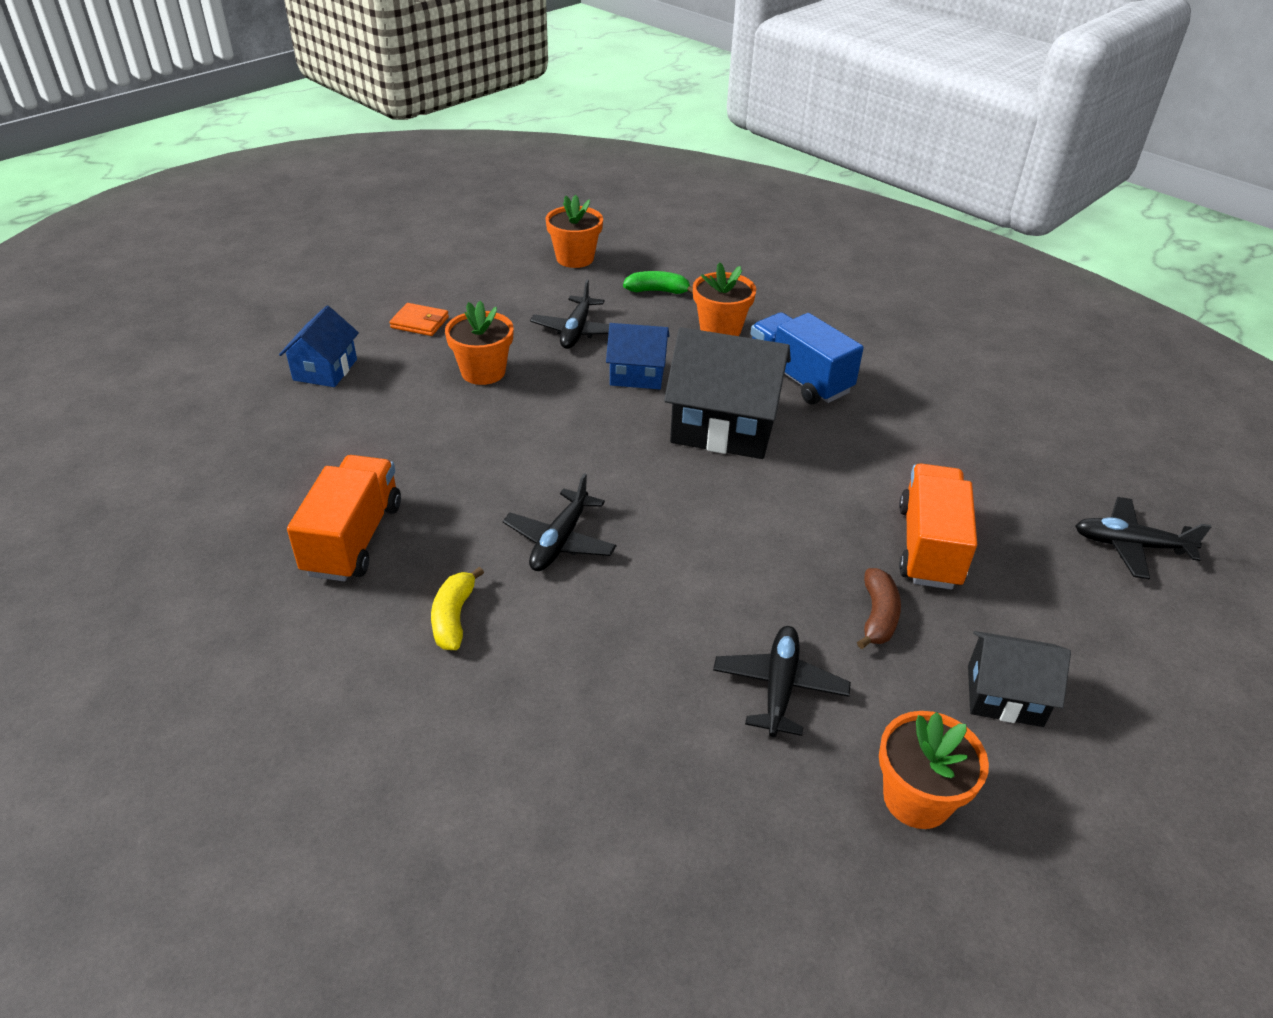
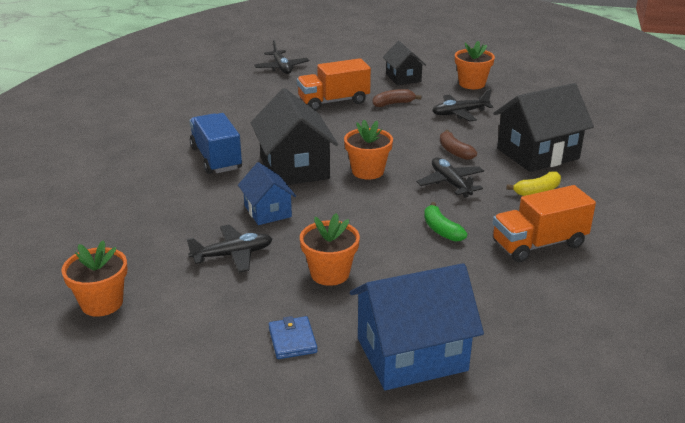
camera: 120 degrees left, 10 degrees down
(325, 370) = (411, 354): blue house -> blue house, size x1.73
(420, 322) = (292, 340): orange wallet -> blue wallet
(550, 697) = (537, 153): none -> black house
(560, 541) = (450, 183): black plane -> black plane turned 105 degrees counterclockwise
(644, 597) = (454, 151): none -> brown banana
(657, 291) = (136, 240): green banana -> green banana (441, 230)
(720, 329) = (177, 198): orange flower pot -> orange flower pot (367, 171)
(799, 378) = (216, 158): blue truck -> blue truck turned 135 degrees clockwise

